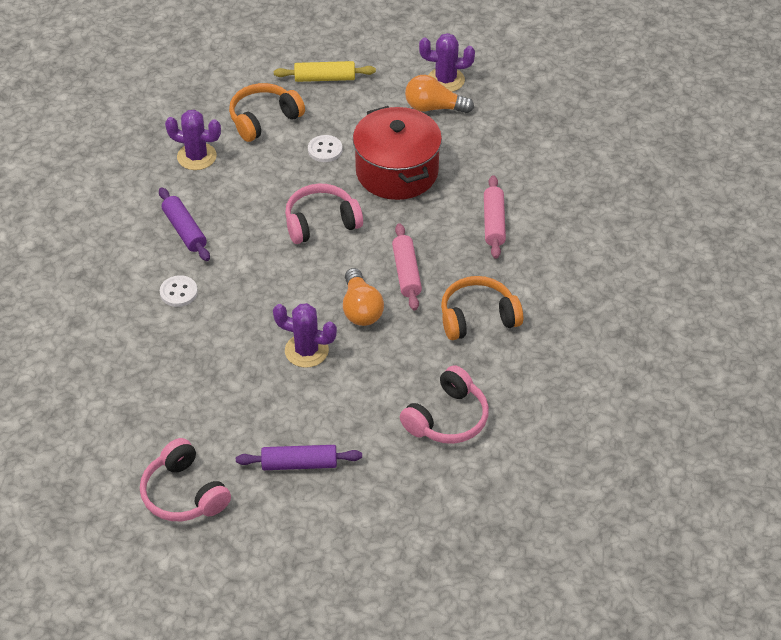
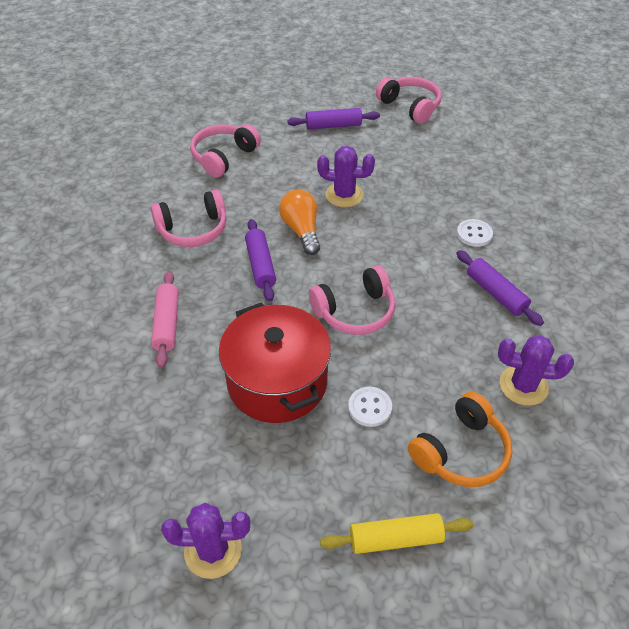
camera: 175 degrees right, 0 degrees up
(406, 272) = (260, 265): pink rolling pin -> purple rolling pin
(434, 108) = (231, 491): orange light bulb -> none
(478, 317) = (193, 230): orange headphones -> pink headphones

